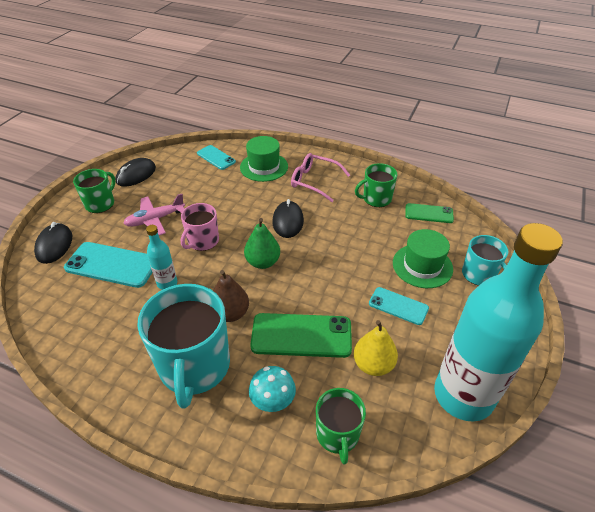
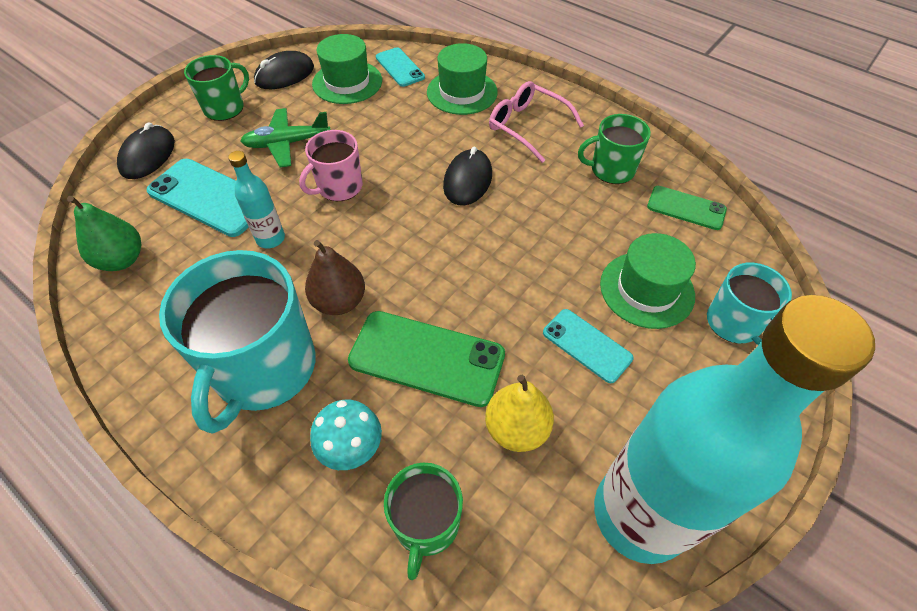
camera: 15 degrees right, 10 degrees up
(155, 219) = (287, 143): pink plane -> green plane
(183, 173) = (347, 82): none -> green hat
(263, 262) = (410, 235): green pear -> green pear (122, 260)

